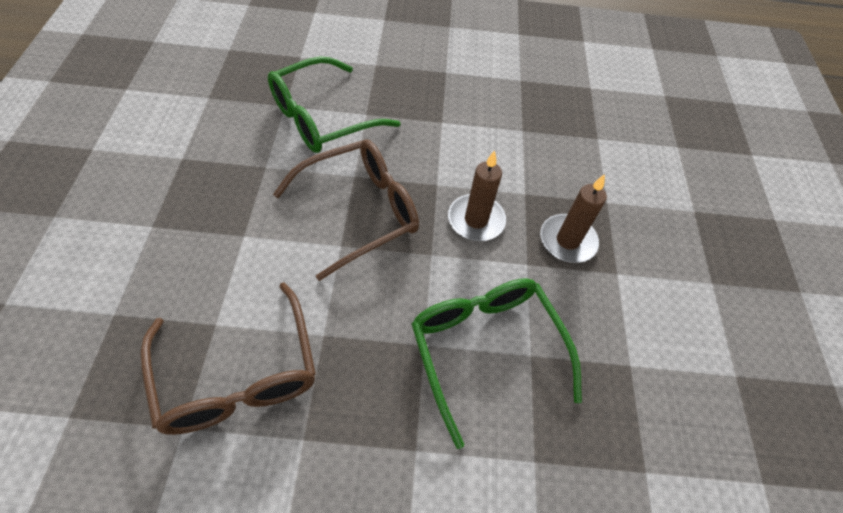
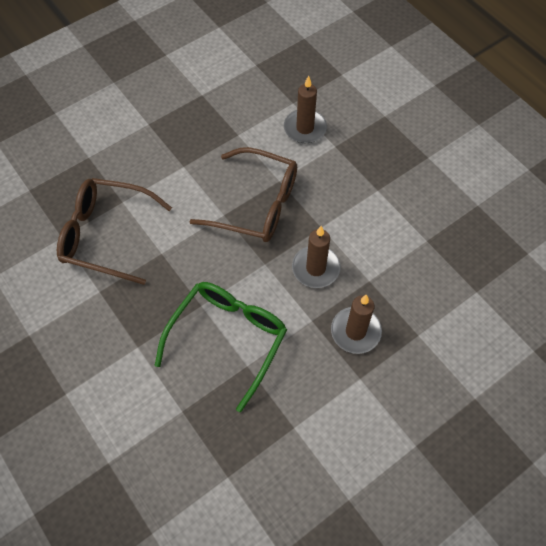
camera: 55 degrees right, 5 degrees up
(238, 374) = (106, 235): brown glasses -> brown glasses turned 75 degrees clockwise
(322, 118) = (305, 128): green glasses -> brown candle

